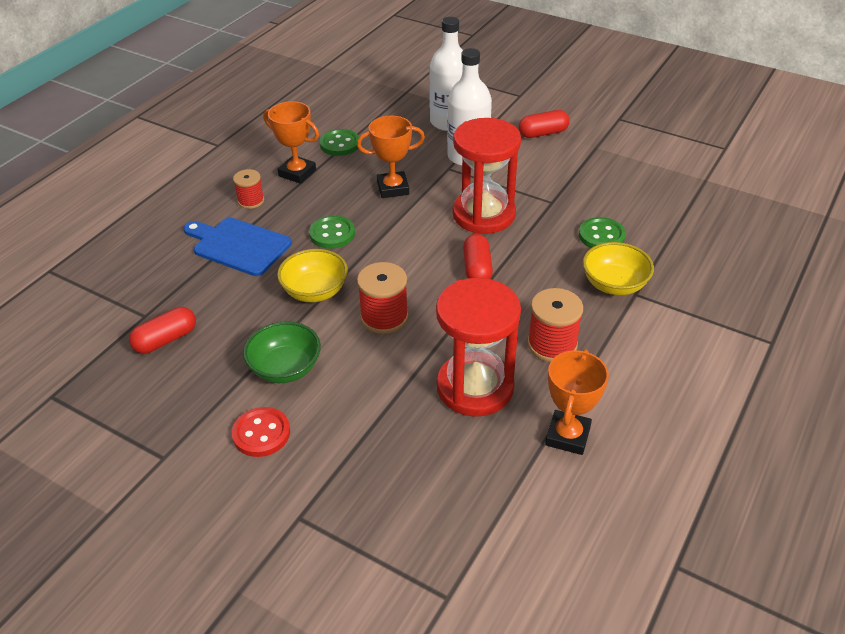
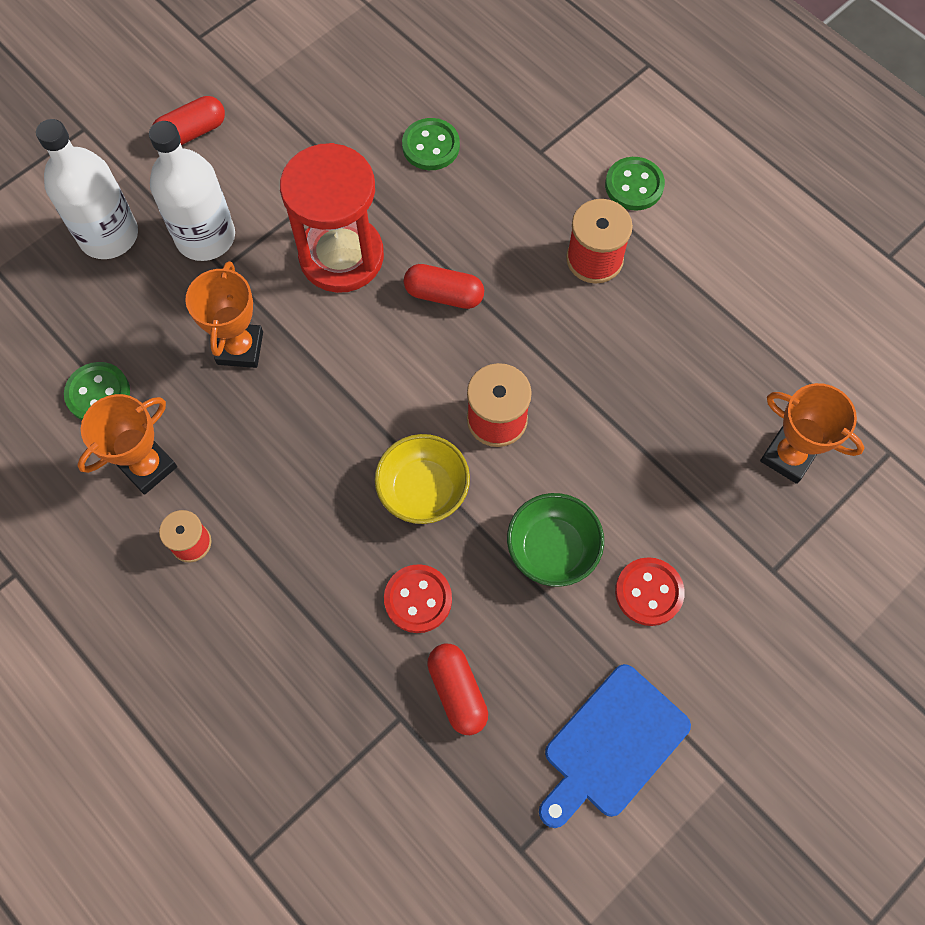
camera: 75 degrees left, 25 degrees up
(231, 306) = (418, 599): none -> red button
(238, 246) = (292, 574): blue cutting board -> blue cutting board (612, 745)
(332, 234) = (312, 446): green button -> green button (634, 185)
(475, 387) = (637, 354): red hourglass -> none
(543, 133) = (192, 132): red capsule -> red capsule turned 60 degrees clockwise
(567, 436) = (725, 289): orange trophy -> orange trophy (788, 456)
(614, 284) = (519, 165): yellow bowl -> none

